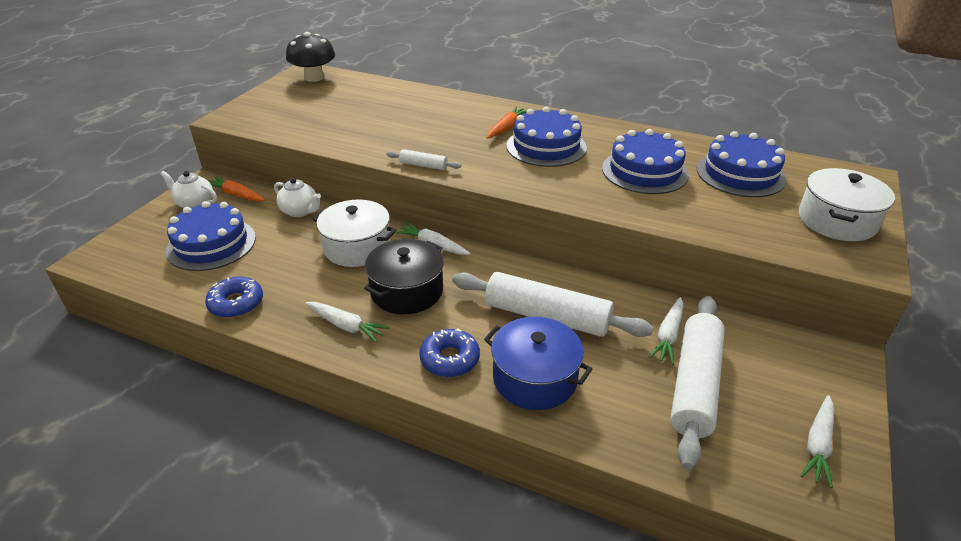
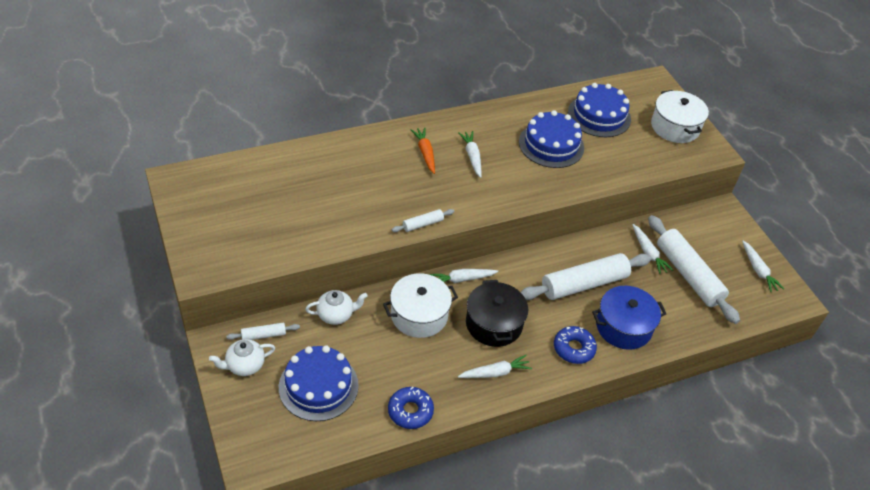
camera: 50 degrees left, 10 degrees up
(236, 195) = (263, 335): orange carrot -> white rolling pin
(314, 77) = (196, 183): black mushroom -> none
(546, 146) = (472, 157): blue cake -> white carrot

